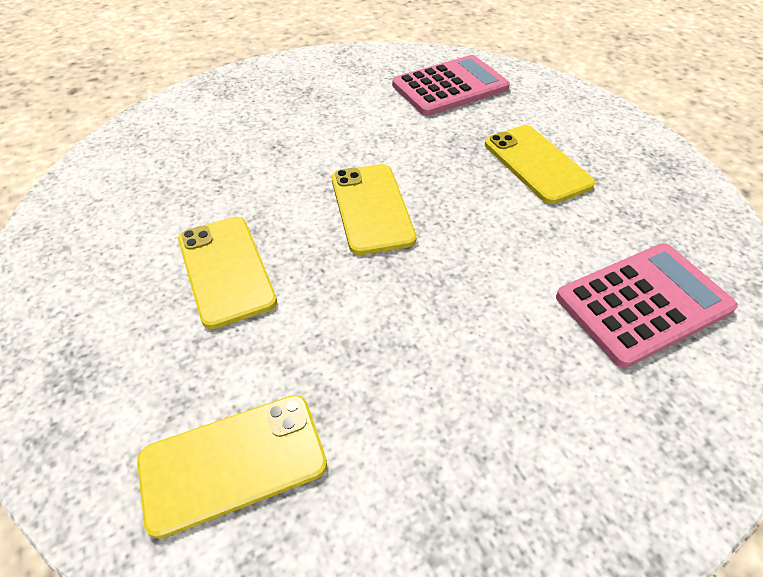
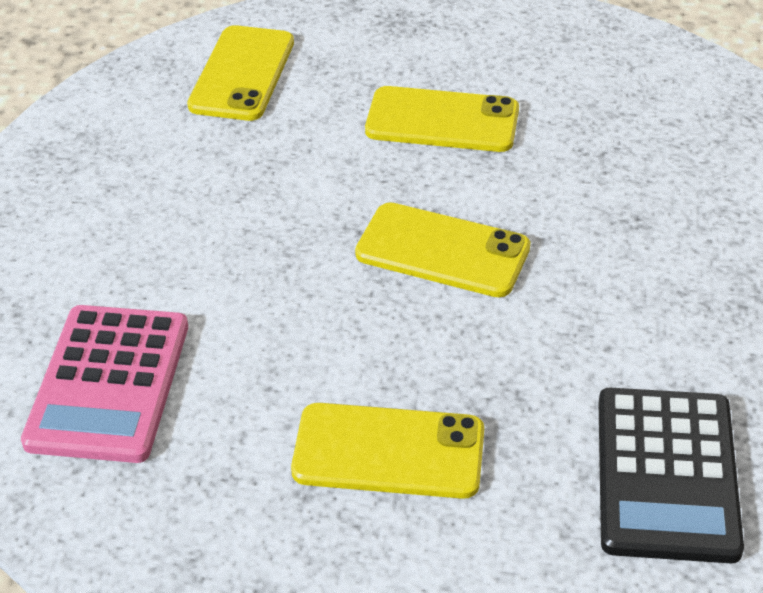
camera: 125 degrees right, 5 degrees down
(450, 87) = (666, 475): pink calculator -> black calculator

